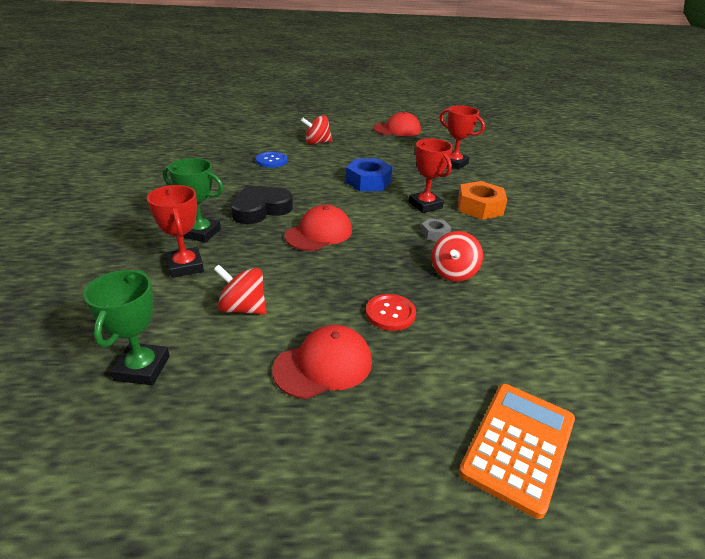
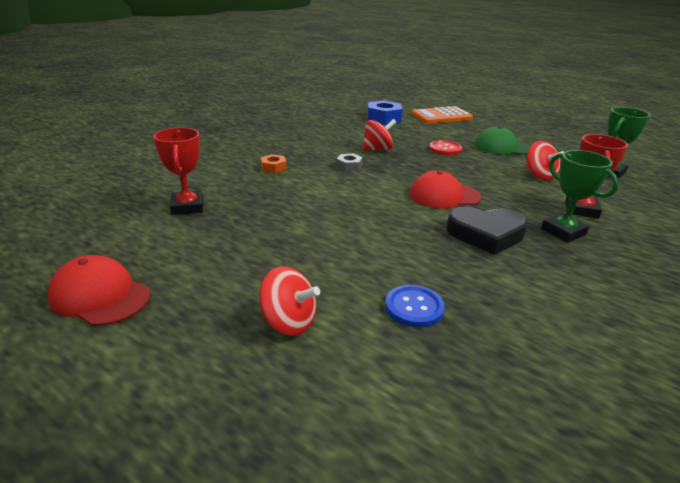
camera: 140 degrees left, 5 degrees down
(323, 365) = (503, 147): red cap -> green cap
(368, 181) = (326, 222): blue nut -> blue nut (383, 118)
(425, 205) = (315, 183): red trophy -> none
(479, 207) = (273, 168): orange nut -> orange nut, size x0.54

